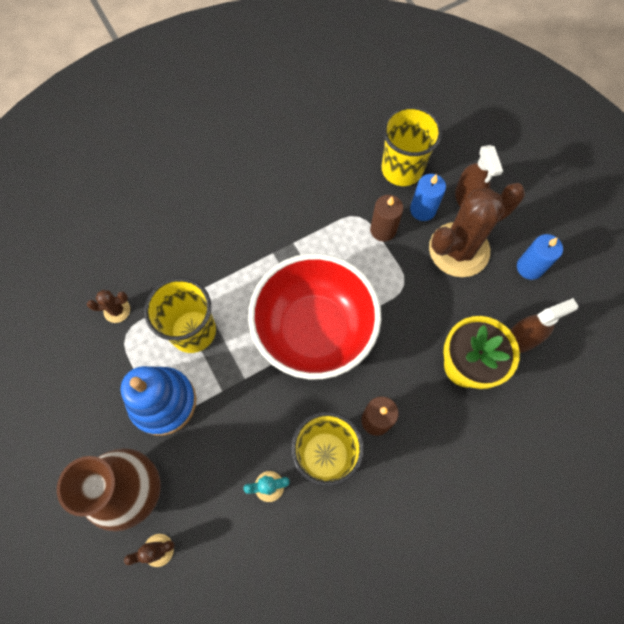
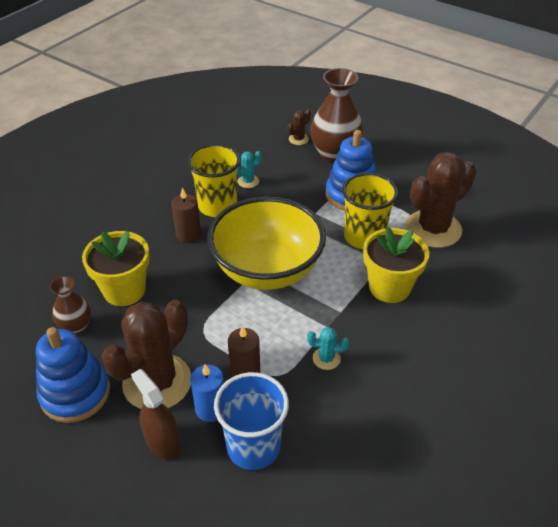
camera: 155 degrees right, 25 degrees down
(117, 310) = (433, 229): brown cactus -> brown cactus, size x2.38
(212, 259) = (389, 287): none -> yellow flower pot
(311, 214) = (326, 358): none -> turquoise cactus
(314, 330) = (267, 270): red bowl -> yellow bowl
(402, 169) = (253, 446): yellow cup -> blue cup
(521, 339) = (76, 326): brown spray bottle -> brown vase
(529, 267) = (75, 393): blue candle -> blue stacking toy

